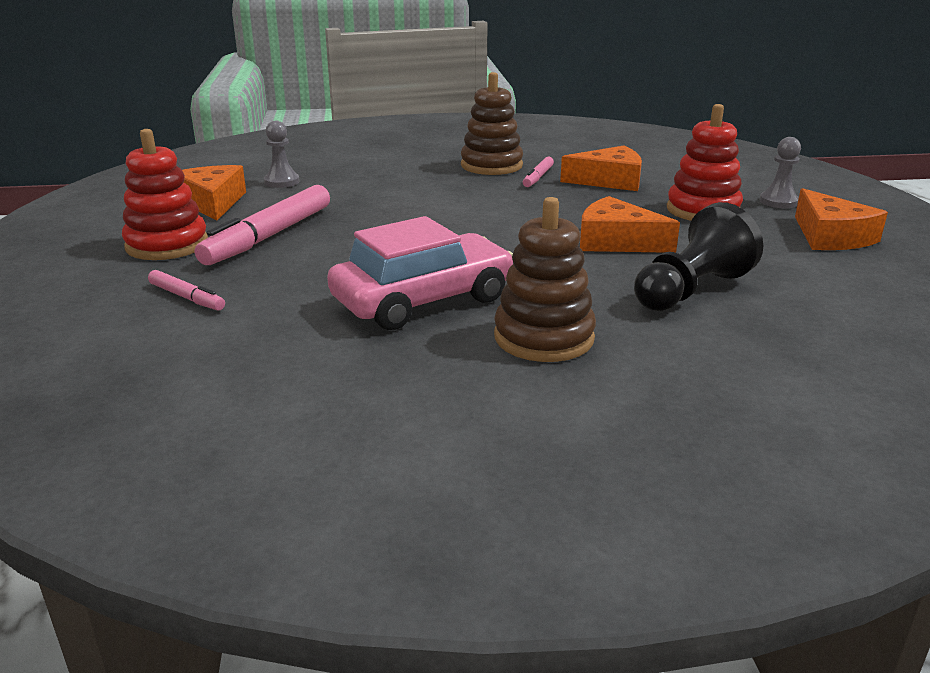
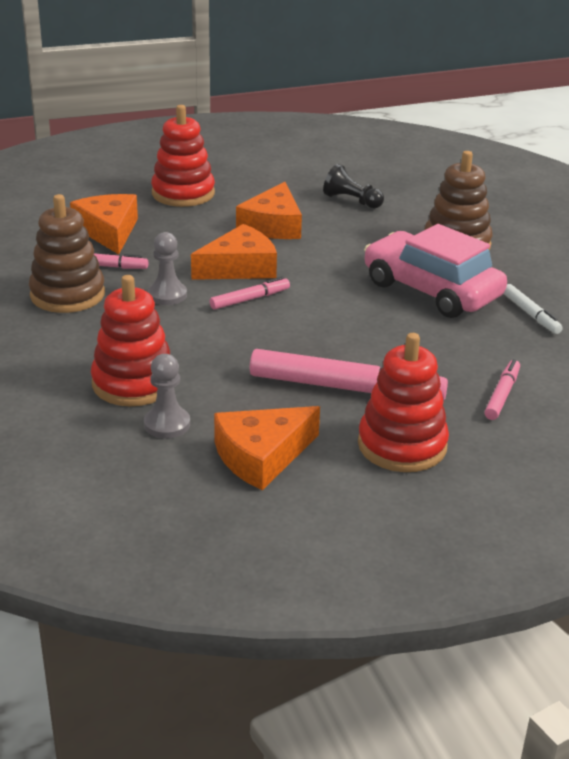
camera: 105 degrees left, 5 degrees up
(326, 349) = (530, 314): none -> white marker
(344, 177) = (134, 383): none -> red stacking toy
(450, 218) = (249, 299): none -> pink marker
(691, 290) = (351, 201): black pawn -> black pawn, size x0.60
(778, 202) = (149, 166): grey pawn -> grey pawn (167, 295)
(830, 236) = (225, 155): orange cheese -> orange cheese (240, 267)

